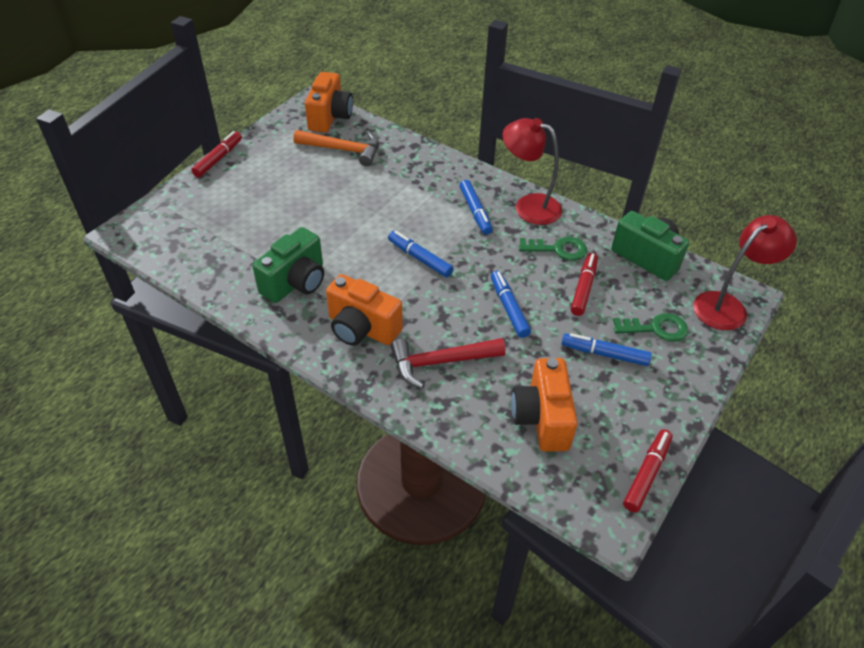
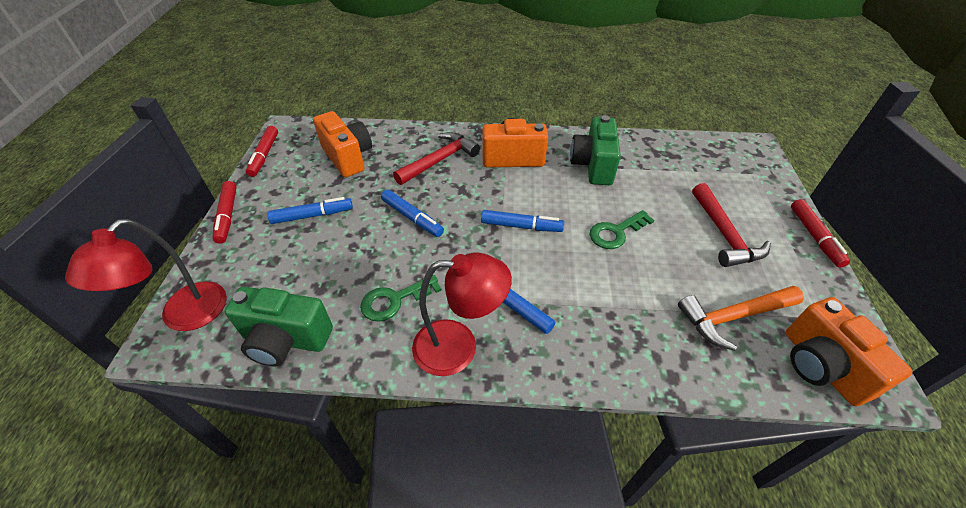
camera: 150 degrees right, 0 degrees up
(275, 186) = (724, 234): none -> red hammer
(583, 288) = (350, 267): red marker -> red marker (227, 216)
(656, 329) = (266, 257): green key -> green key (616, 232)

